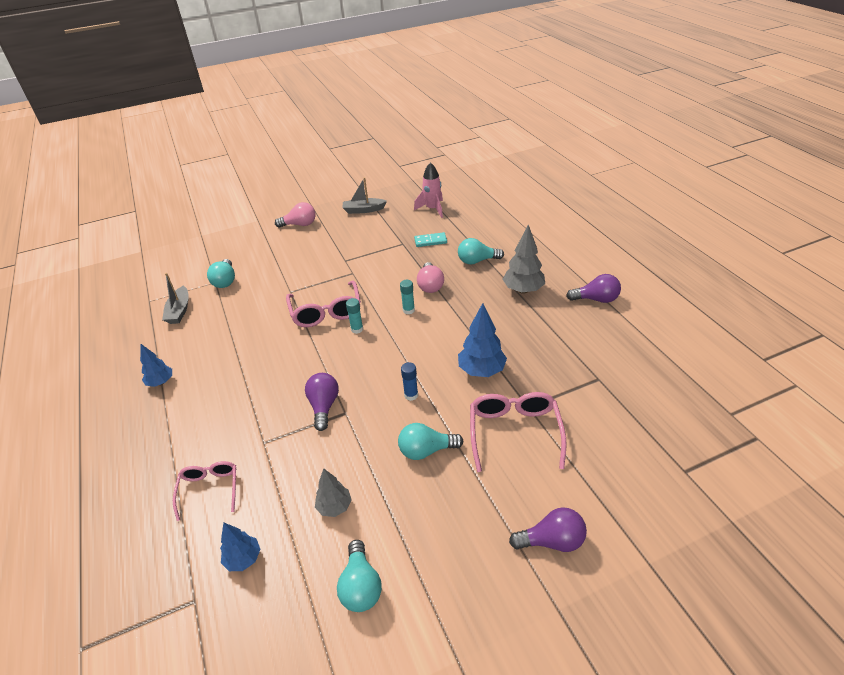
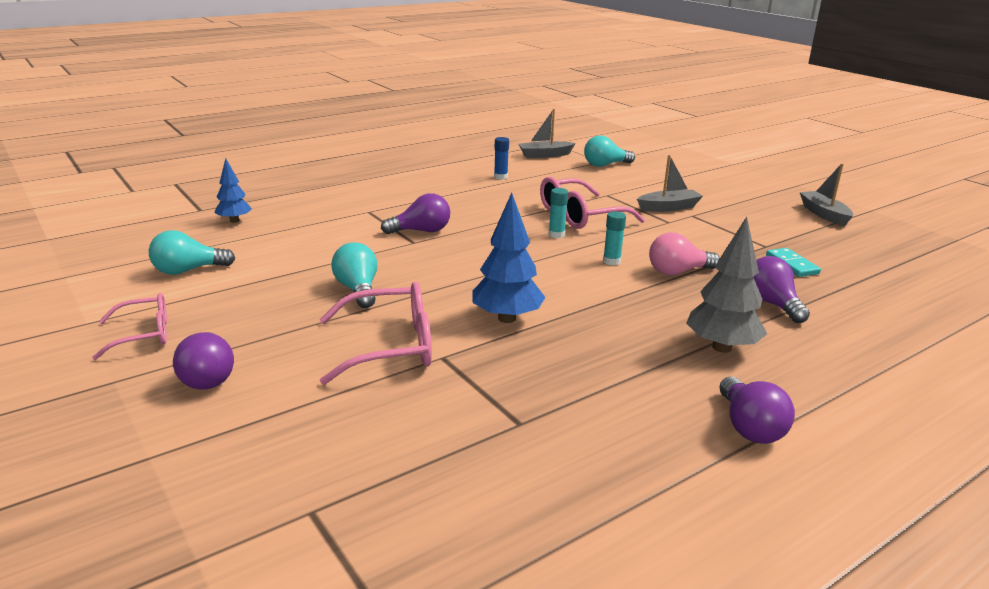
camera: 75 degrees right, 15 degrees down
(161, 382) = (441, 164): blue tree -> none
(209, 489) = (313, 199): pink glasses -> pink glasses (144, 334)
(300, 224) = (747, 184): pink light bulb -> none
(328, 267) = (668, 207): none -> grey boat
(335, 507) = (284, 250): grey tree -> none
(411, 395) = (448, 275): blue glue stick -> blue glue stick (500, 177)
(432, 209) = (886, 260): pink rocket -> none
(477, 261) = (772, 304): turquoise light bulb -> purple light bulb

